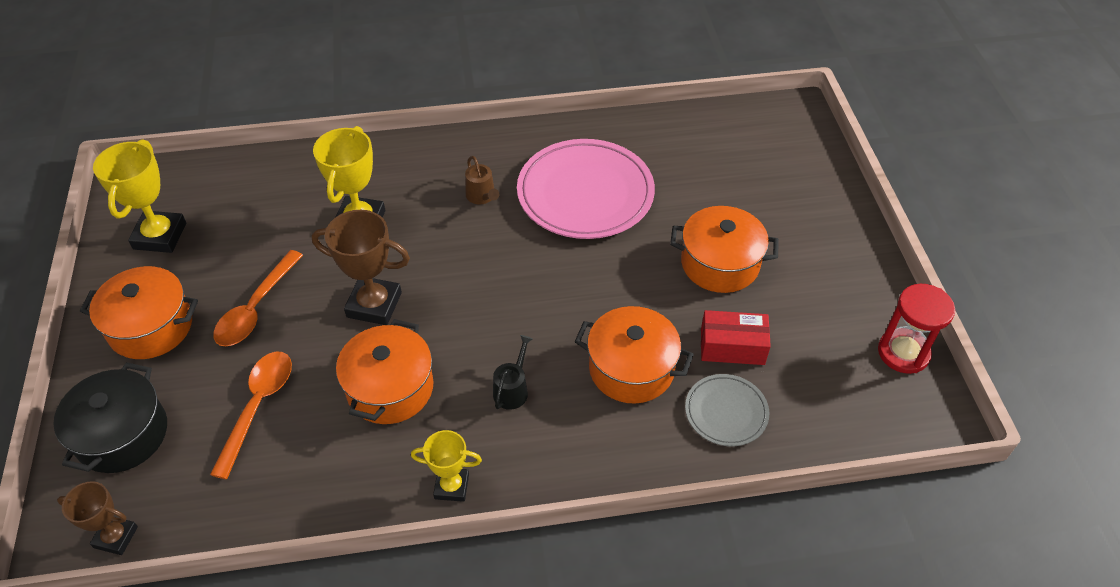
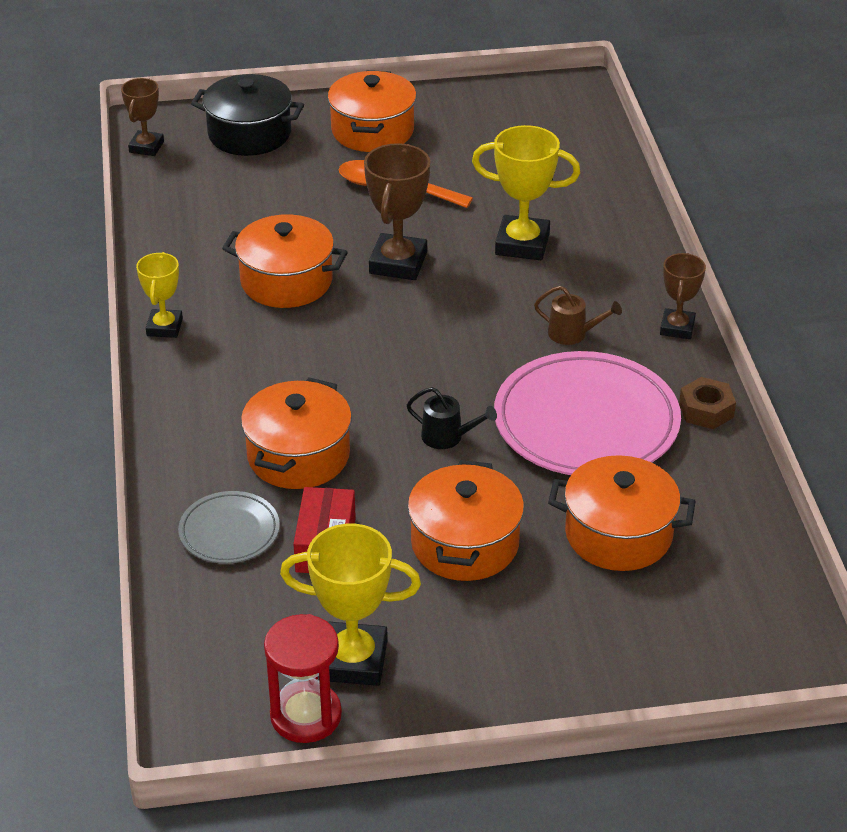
camera: 90 degrees right, 10 degrees down
(160, 236) = (493, 118): yellow trophy -> yellow trophy (353, 660)
(258, 407) = (272, 203): orange spoon -> none
(479, 140) = (677, 328): none -> brown trophy
(482, 196) = (572, 334): brown watering can -> brown watering can turned 135 degrees counterclockwise
(512, 390) = (277, 364): black watering can -> black watering can (447, 437)
(571, 133) = (706, 410): none -> brown nut
(700, 183) = (618, 534): none -> orange pot

